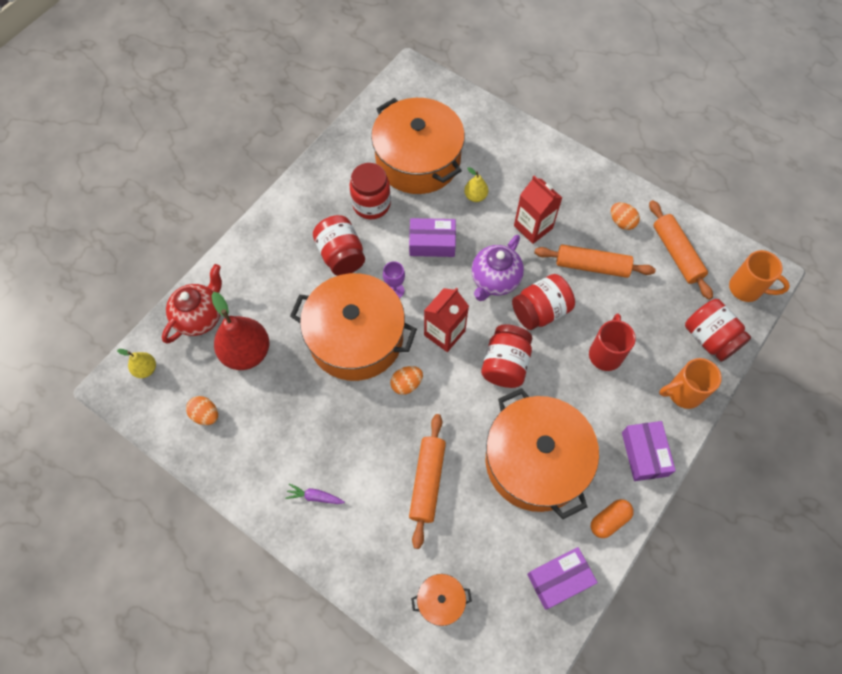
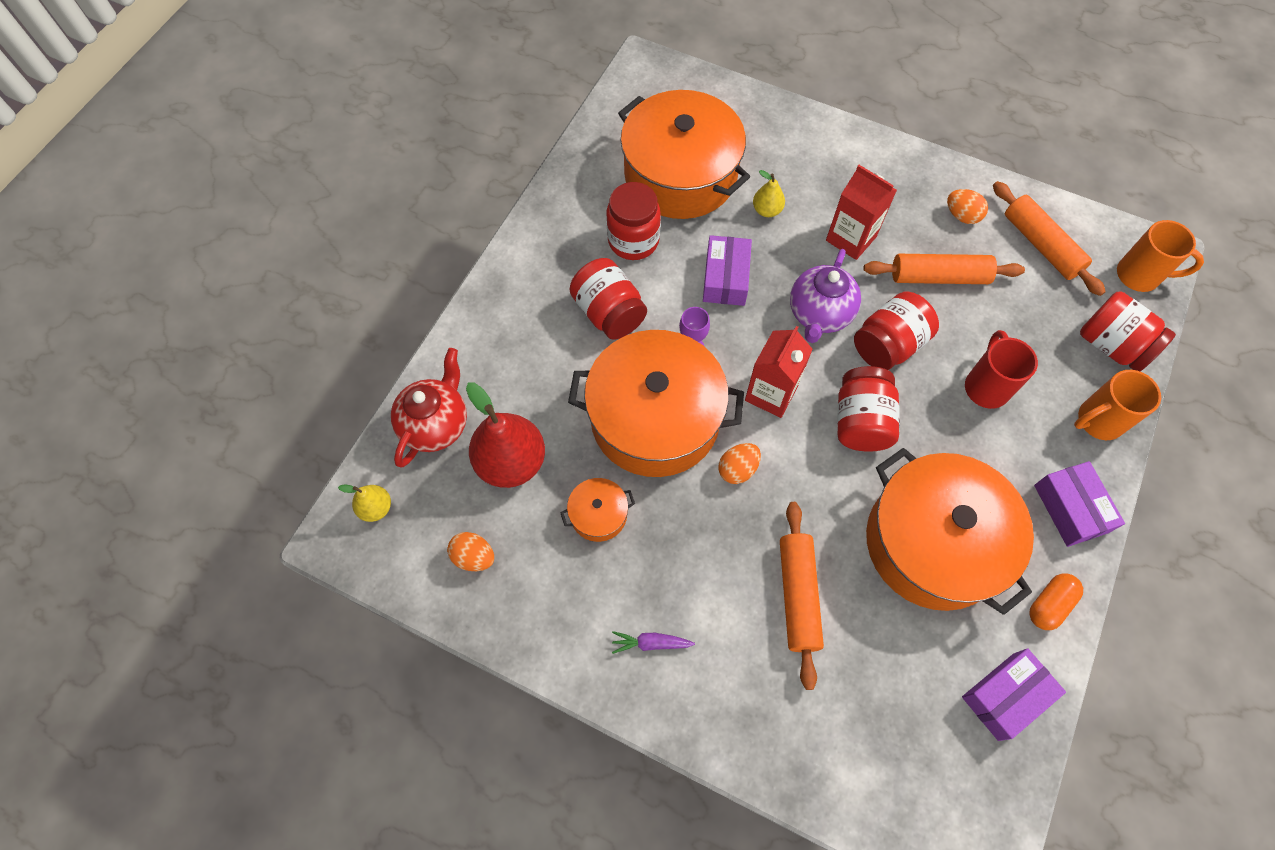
camera: 10 degrees left, 0 degrees up
(432, 243) = (725, 278): purple box -> purple box turned 75 degrees counterclockwise
(440, 601) = (856, 755): orange pot -> orange pot (598, 514)

